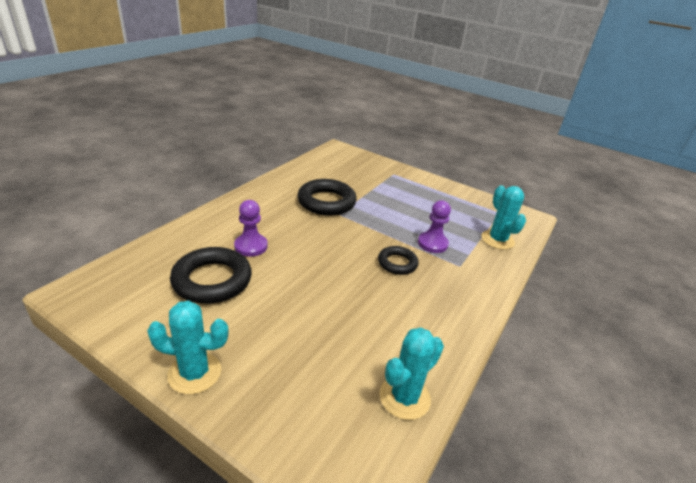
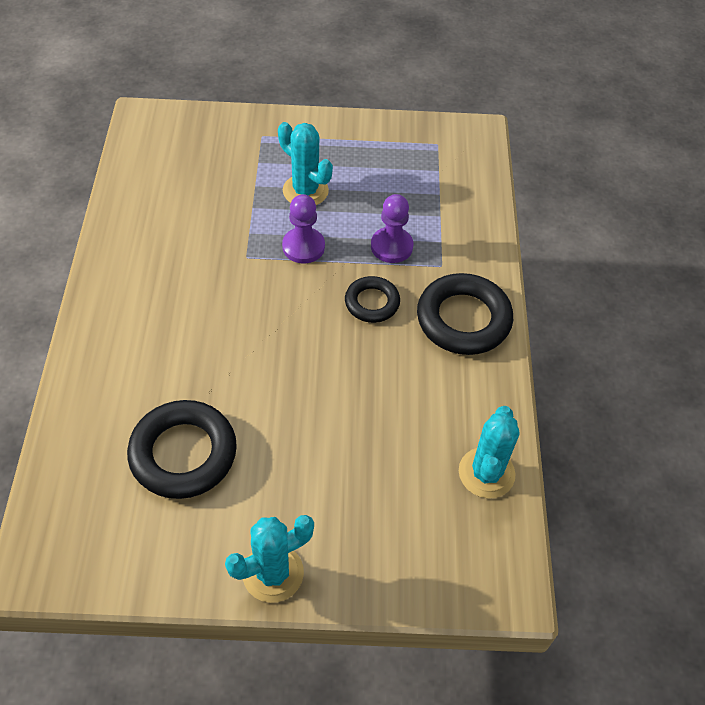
camera: 30 degrees left, 20 degrees up
(251, 246) = (182, 376): purple pawn -> purple pawn (303, 247)
(326, 202) = (214, 244): black ring -> black ring (463, 319)
(497, 240) = (460, 197): turquoise cactus -> turquoise cactus (305, 191)

